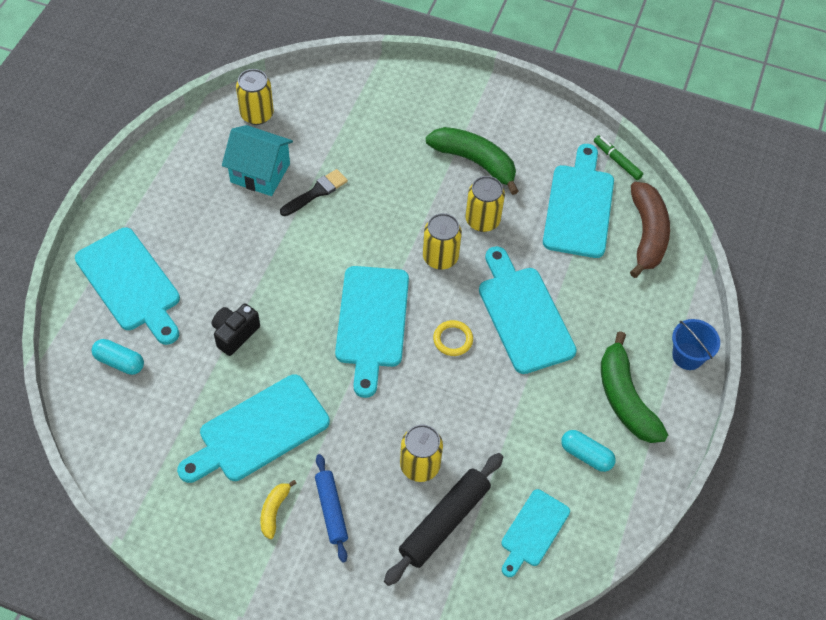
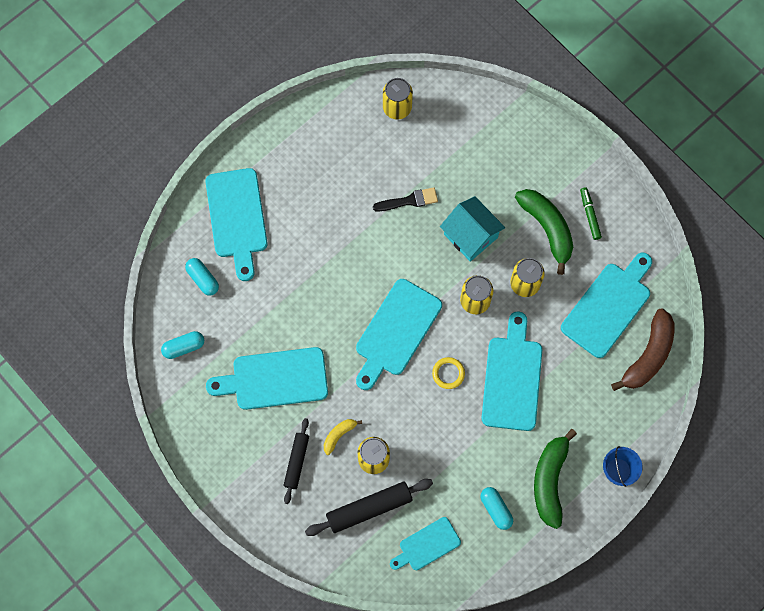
camera: 30 degrees right, 15 degrees up
(130, 444) = (184, 347): none -> turquoise capsule
(235, 334) = (293, 294): black camera -> none
(260, 173) = (374, 164): turquoise house -> turquoise house (470, 236)
(274, 511) = (258, 443): yellow banana -> yellow banana (339, 435)
(331, 510) = (296, 462): blue rolling pin -> black rolling pin
(617, 161) = (663, 279): green marker -> green marker (589, 215)

